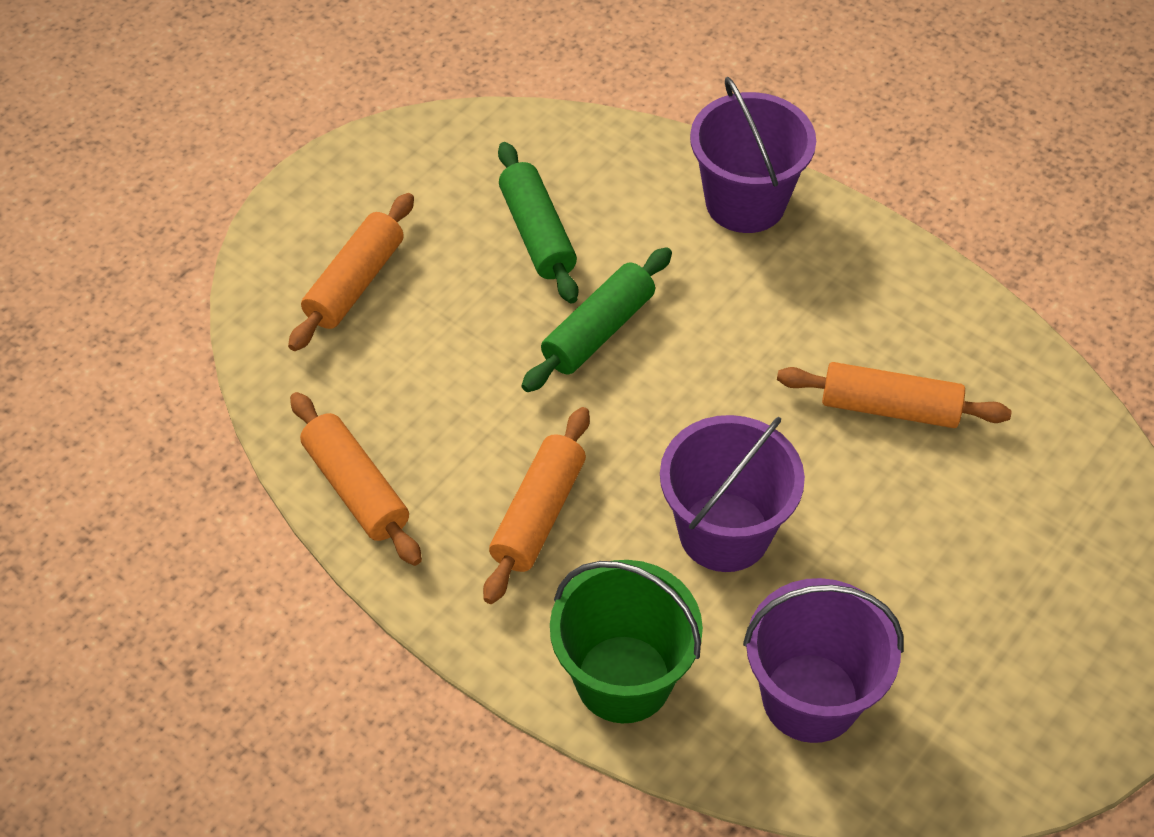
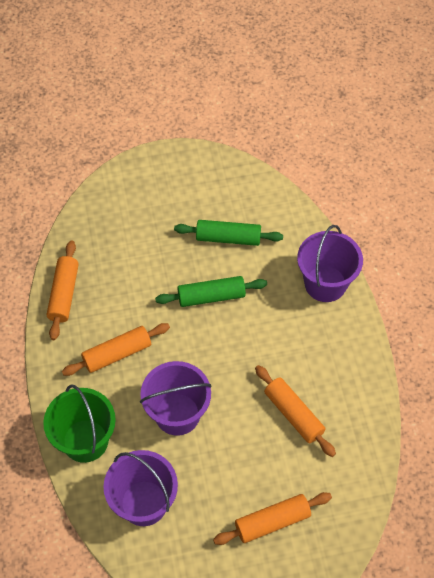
camera: 40 degrees right, 5 degrees up
(355, 283) = (140, 210): orange rolling pin -> orange rolling pin (272, 521)
(537, 233) = (228, 238): green rolling pin -> green rolling pin turned 75 degrees clockwise

